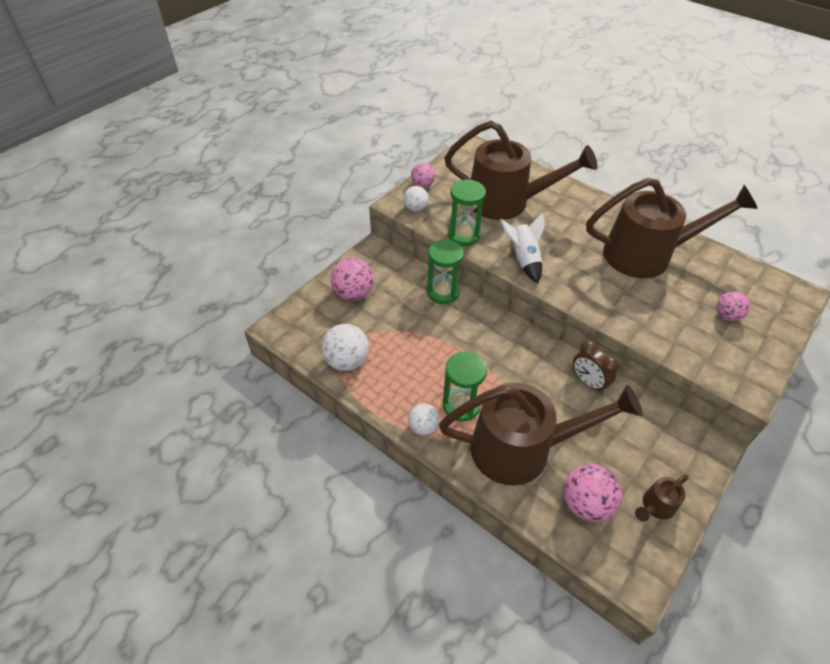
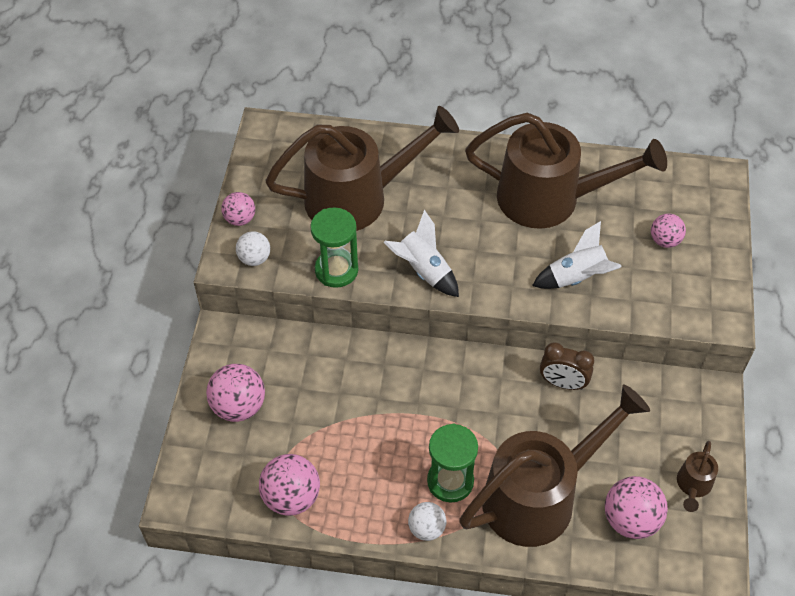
camera: 30 degrees left, 5 degrees up
(347, 361) = (291, 497): white ball -> pink ball
(443, 292) = (343, 350): green hourglass -> none
(638, 310) = (577, 278): none -> white rocket
(648, 255) = (551, 199): brown watering can -> brown watering can turned 45 degrees clockwise

